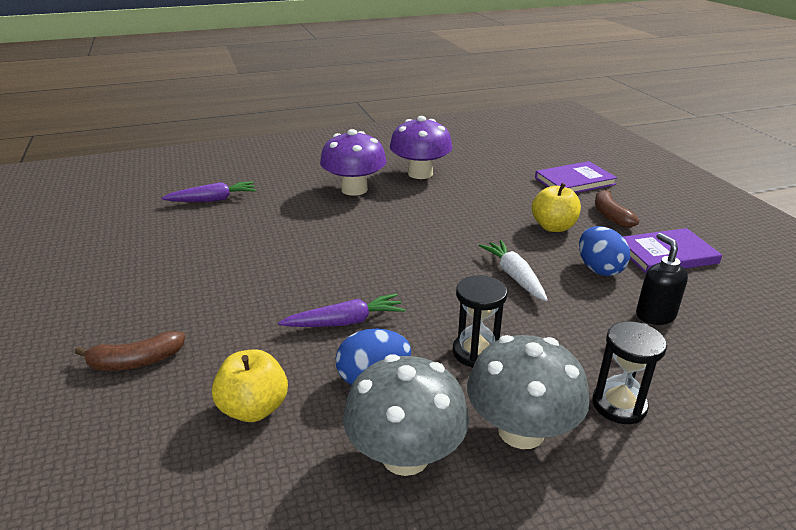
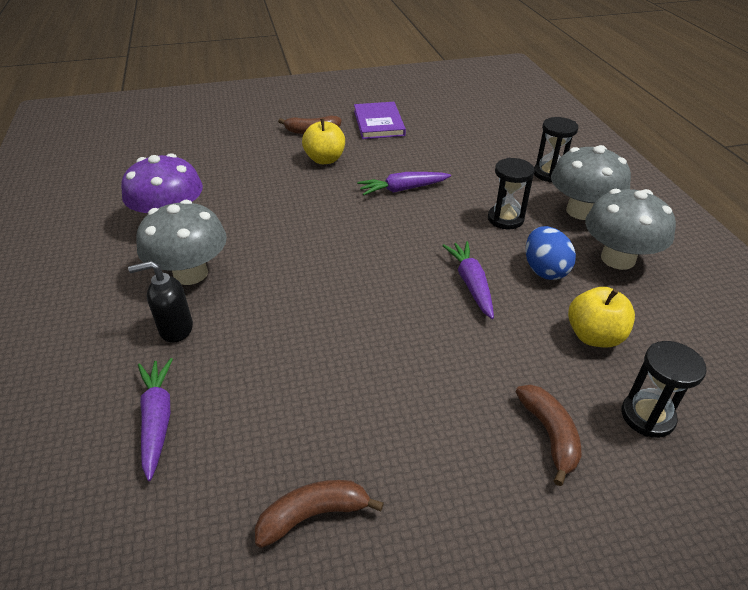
camera: 85 degrees left, 10 degrees up
(118, 256) = (313, 515): none -> brown banana
(130, 434) = (647, 416): none -> black hourglass
(354, 189) = (190, 273): purple mushroom -> grey mushroom
(514, 276) = (403, 189): white carrot -> purple carrot
(574, 181) = (239, 135): purple book -> none
(599, 269) = (396, 152): blue egg -> none
(654, 315) = (456, 143): black soap dispenser -> black soap dispenser (175, 329)

